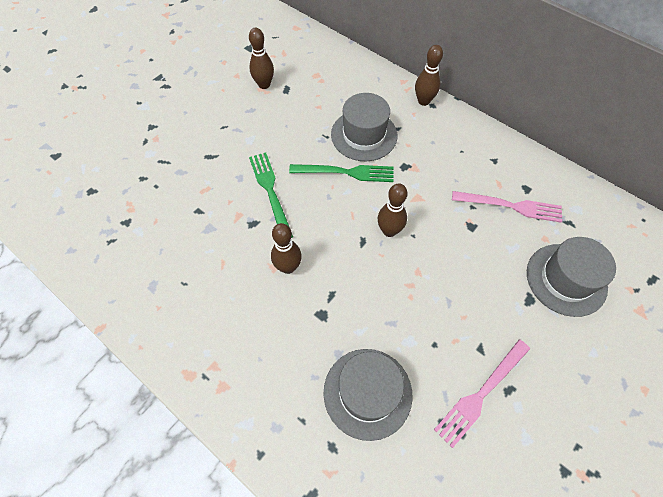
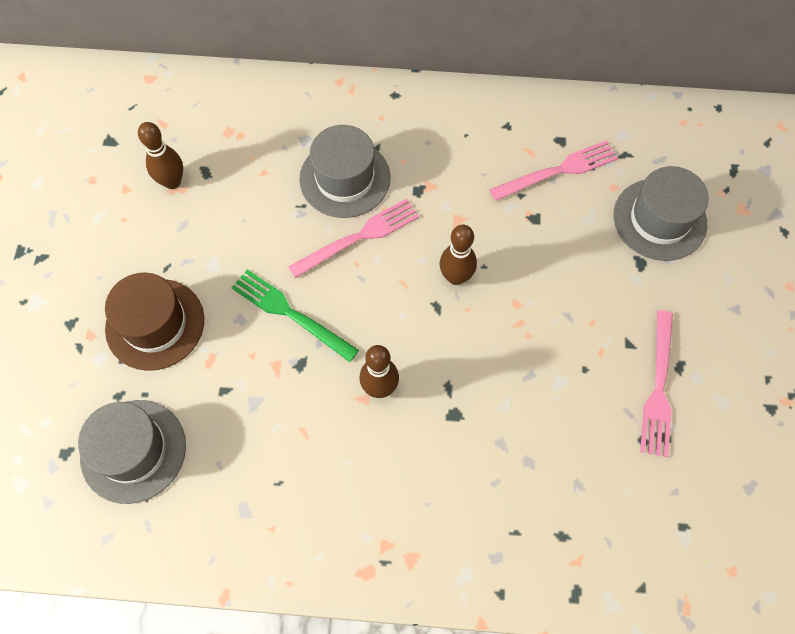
camera: 35 degrees left, 5 degrees up
(192, 152) = (155, 324): none -> brown hat
(347, 172) = (360, 236): green fork -> pink fork
(367, 393) = (557, 461): grey hat -> grey hat (133, 451)
(423, 101) = (381, 95): brown bowling pin -> none

